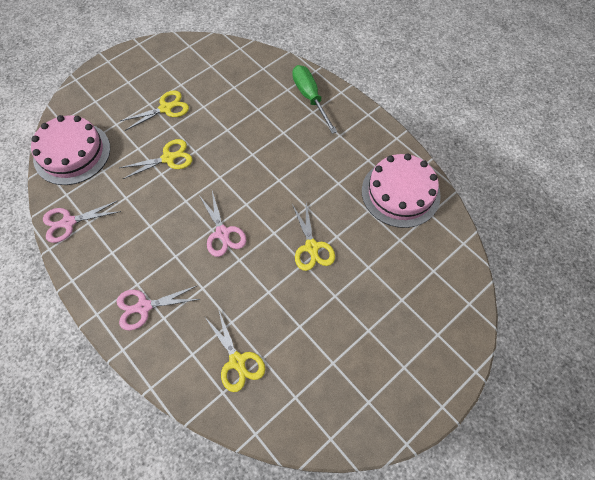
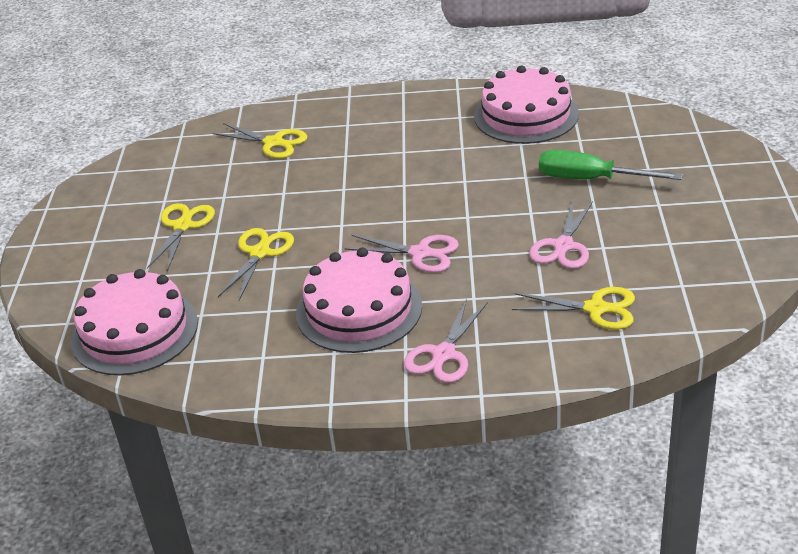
camera: 45 degrees left, 25 degrees down
(69, 222) = (239, 374): pink scissors -> pink scissors (563, 246)
(154, 238) = (359, 309): none -> pink cake
(310, 98) = (326, 118): green screwdriver -> green screwdriver (591, 179)
(312, 247) = (518, 198): yellow scissors -> yellow scissors (273, 143)

